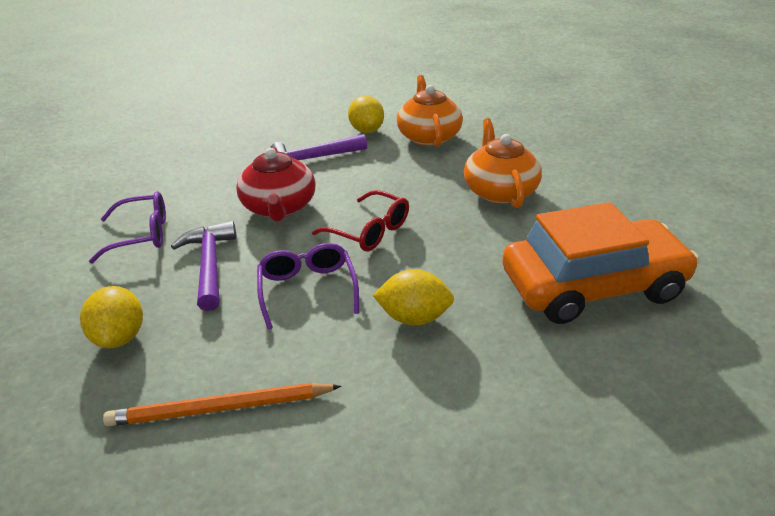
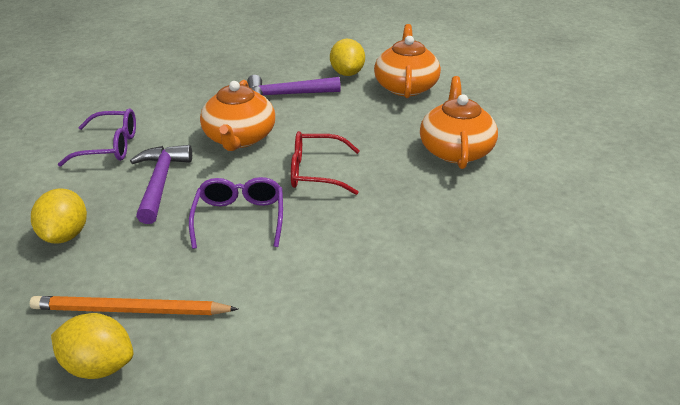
camera: 10 degrees right, 0 degrees up
(279, 207) = (239, 138): red teapot -> orange teapot
(370, 231) = (315, 172): red glasses -> red glasses turned 135 degrees clockwise
(414, 317) = (327, 258): yellow lemon -> yellow lemon (99, 365)
(592, 285) = (511, 255): orange car -> none

